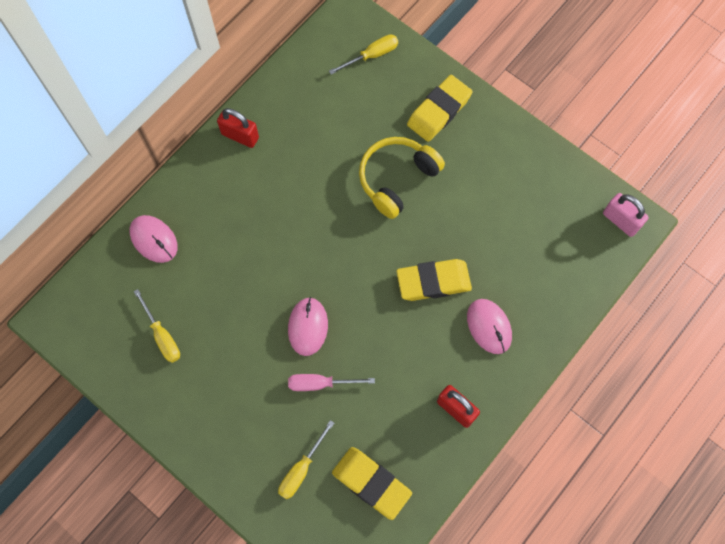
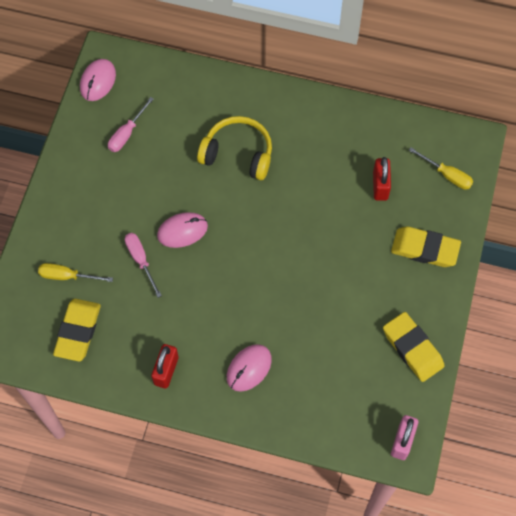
camera: 65 degrees right, 5 degrees down
(154, 240) = (200, 92): pink mouse -> pink mouse (98, 81)
(162, 336) = (127, 133): yellow screwdriver -> pink screwdriver
(240, 136) = (318, 111): red padlock -> red padlock (380, 186)
(396, 179) = (343, 242): yellow headphones -> yellow headphones (238, 154)
(433, 282) = (267, 309): yellow eraser -> yellow eraser (412, 348)

